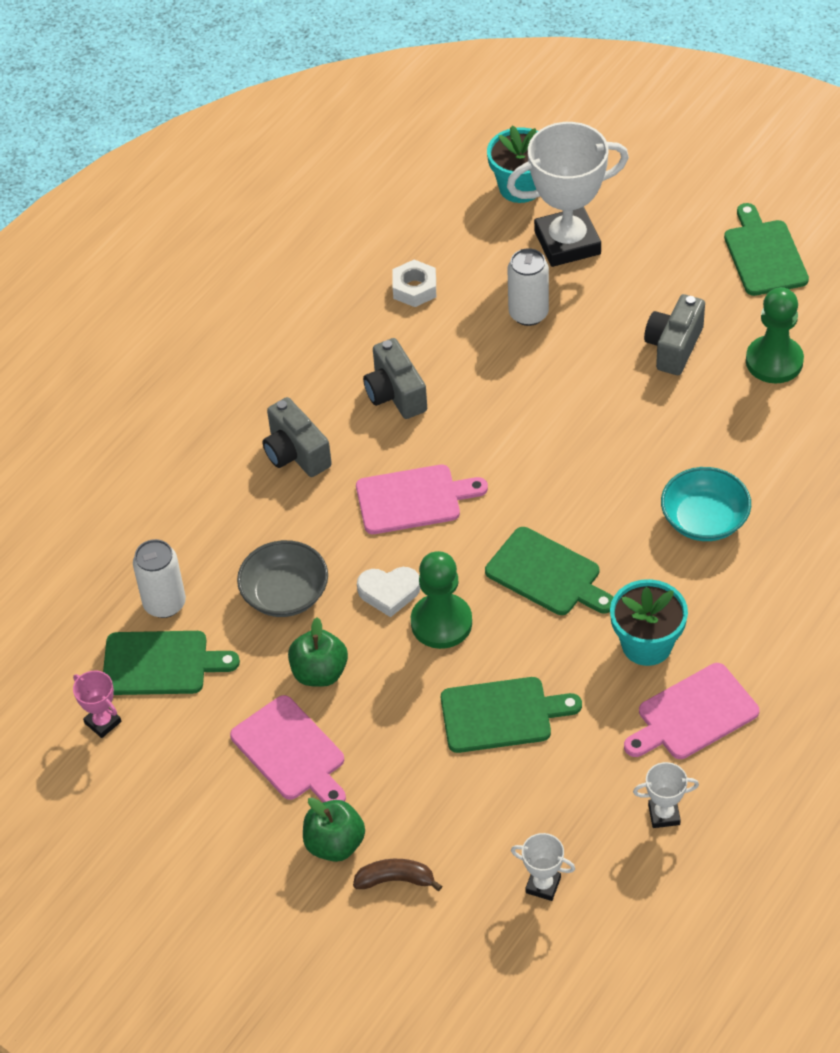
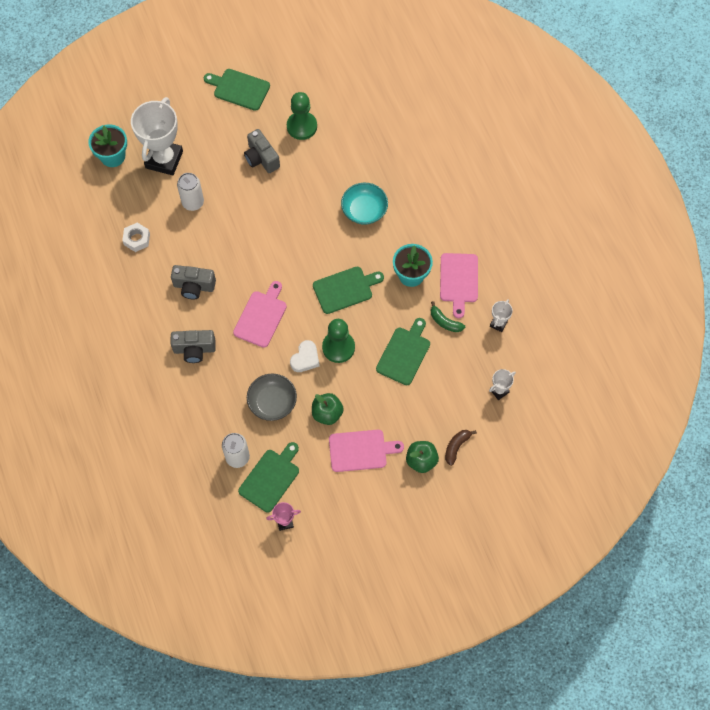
camera: 60 degrees left, 15 degrees up
(603, 737) = (445, 322): none -> green banana

